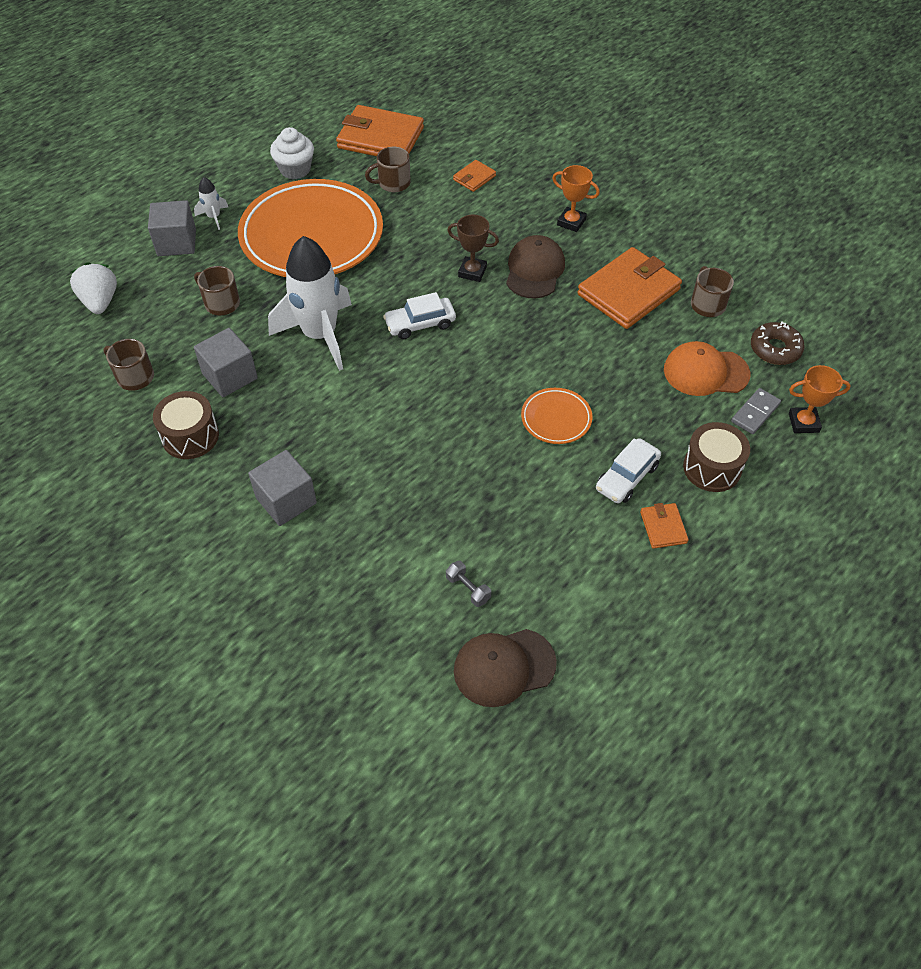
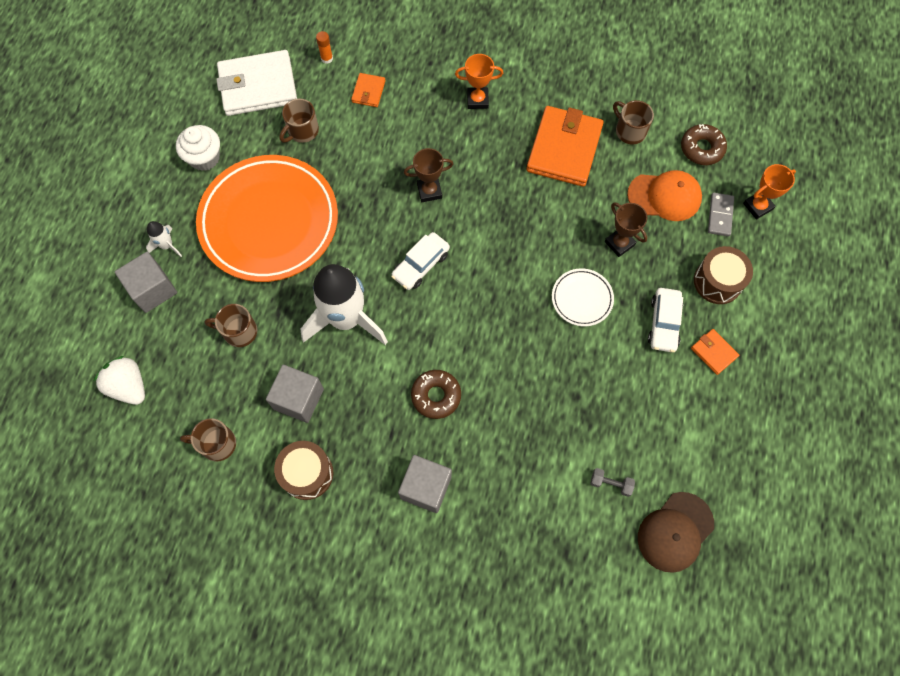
camera: 30 degrees left, 15 degrees up
(353, 432) = (436, 396): none -> brown donut
(380, 138) = (258, 86): orange wallet -> white wallet
(456, 141) = (327, 58): none -> orange glue stick
(534, 270) = (478, 164): brown cap -> none
(556, 418) = (582, 299): orange plate -> white plate
(629, 390) = (619, 243): none -> brown trophy
(705, 372) = (664, 196): orange cap -> orange cap turned 150 degrees counterclockwise

